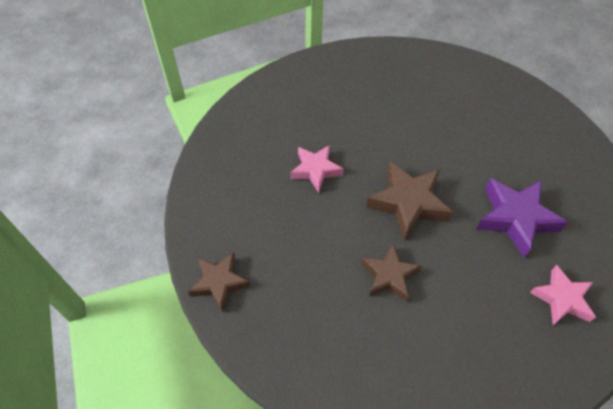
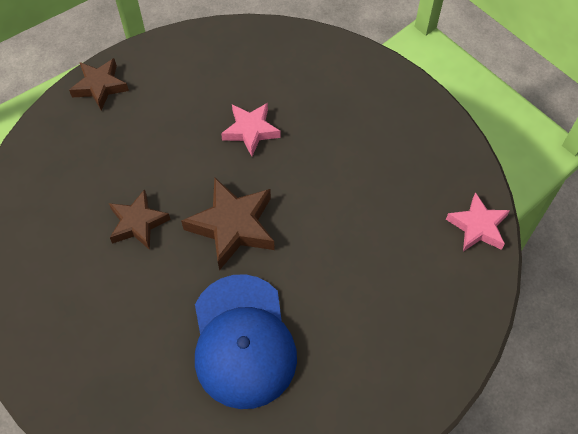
camera: 75 degrees right, 5 degrees up
(515, 218) = (243, 341): purple star -> blue cap
(561, 299) = (147, 397): pink star -> pink star (477, 226)

